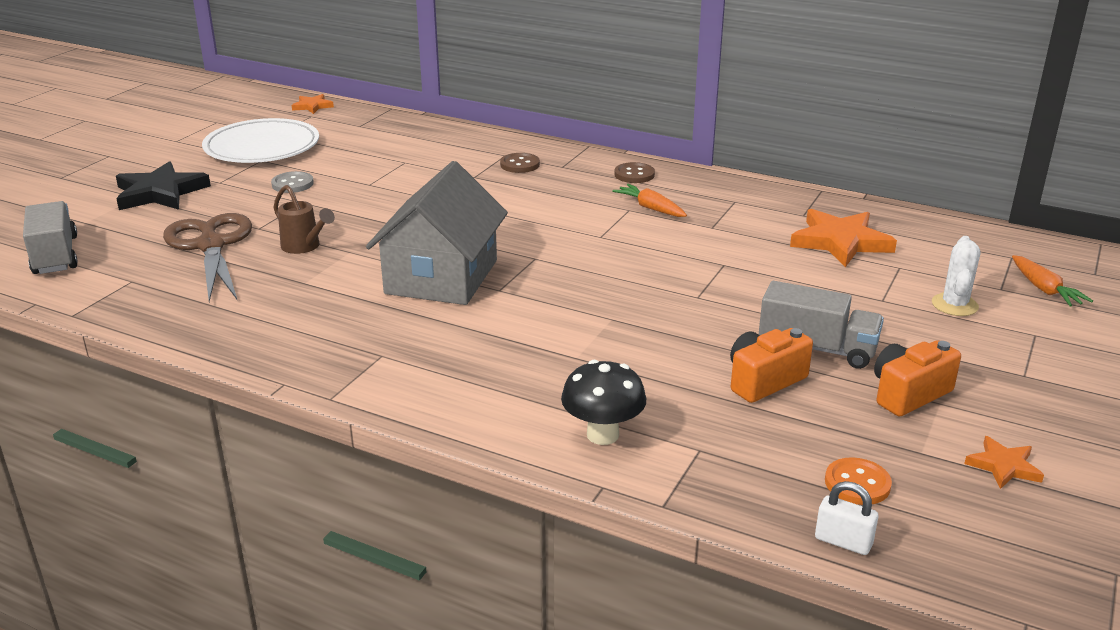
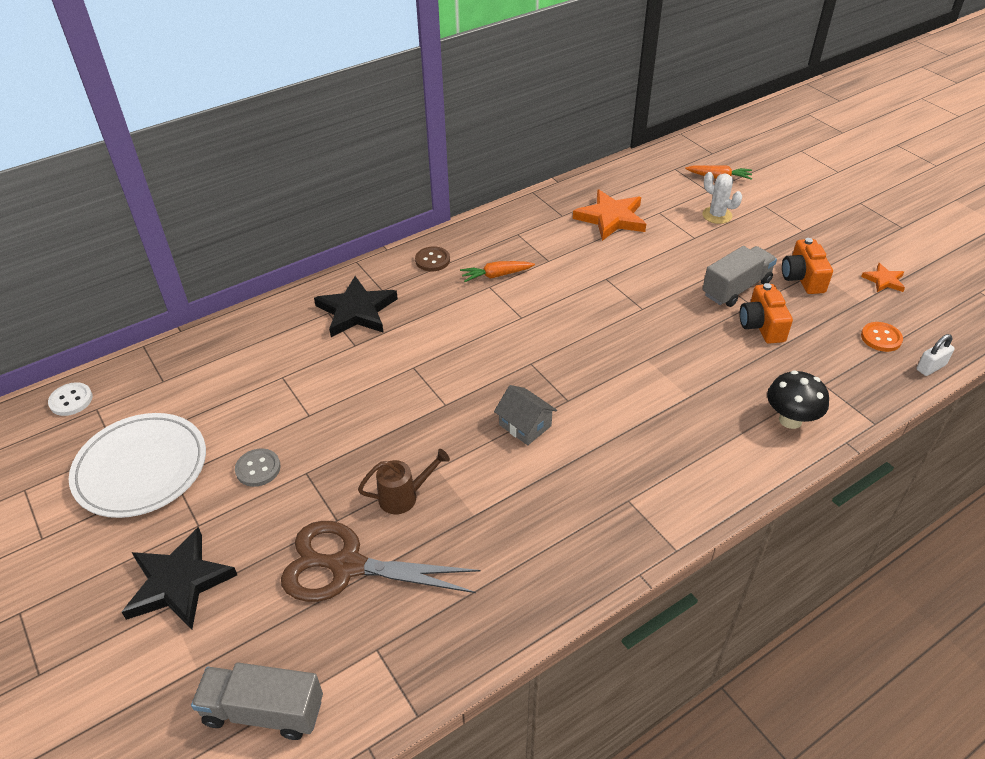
camera: 60 degrees left, 15 degrees up
(312, 106) = (71, 400): orange star -> white button
(441, 277) = (525, 425): grey house -> grey house, size x0.47
(520, 164) = (356, 311): brown button -> black star

